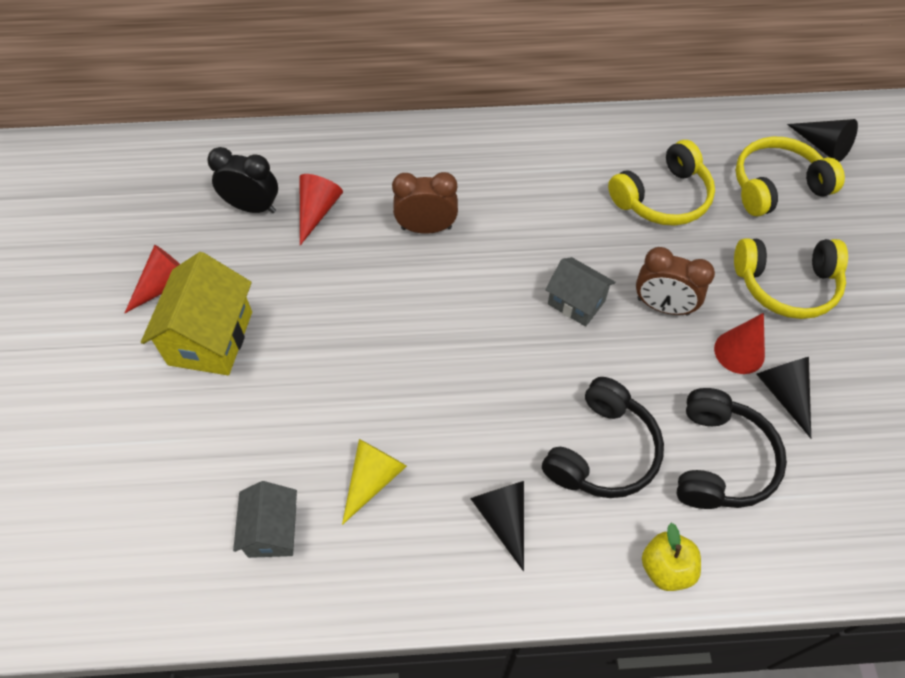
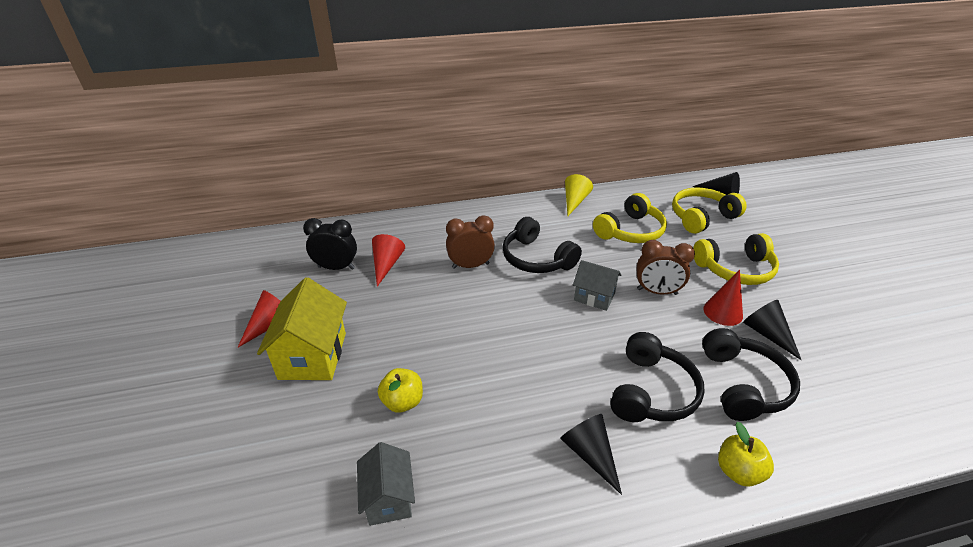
camera: 10 degrees left, 20 degrees down
(305, 417) = (403, 402): none -> yellow apple
(373, 479) = (470, 441): yellow cone -> yellow cone (574, 201)
(517, 228) = (536, 258): none -> black headphones

